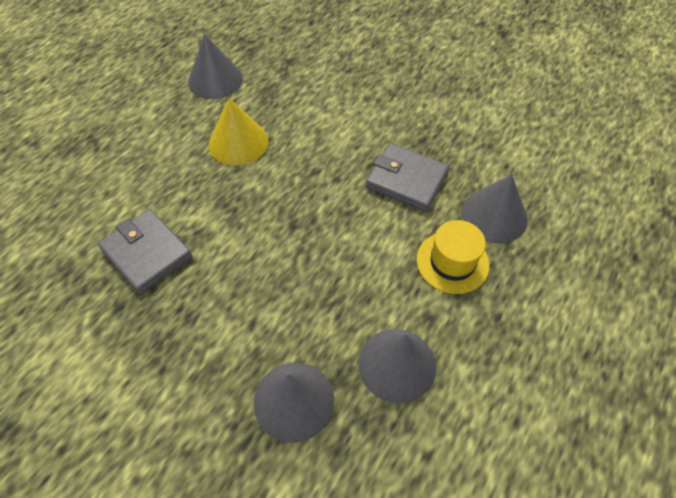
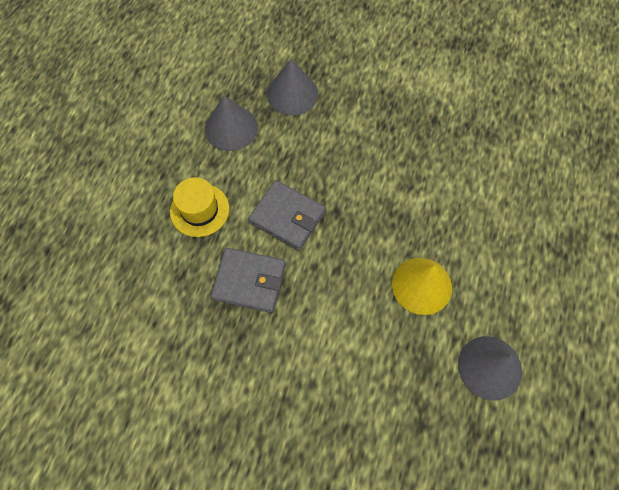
camera: 165 degrees right, 10 degrees up
(147, 253) = (439, 161): grey wallet -> grey wallet (287, 217)
(494, 215) = (166, 262): grey cone -> none

